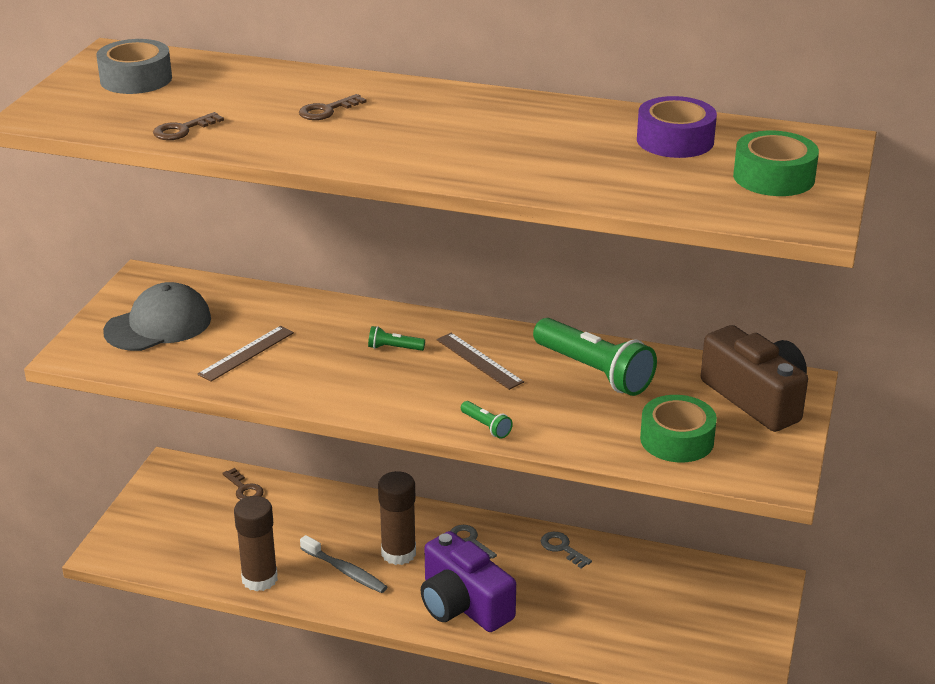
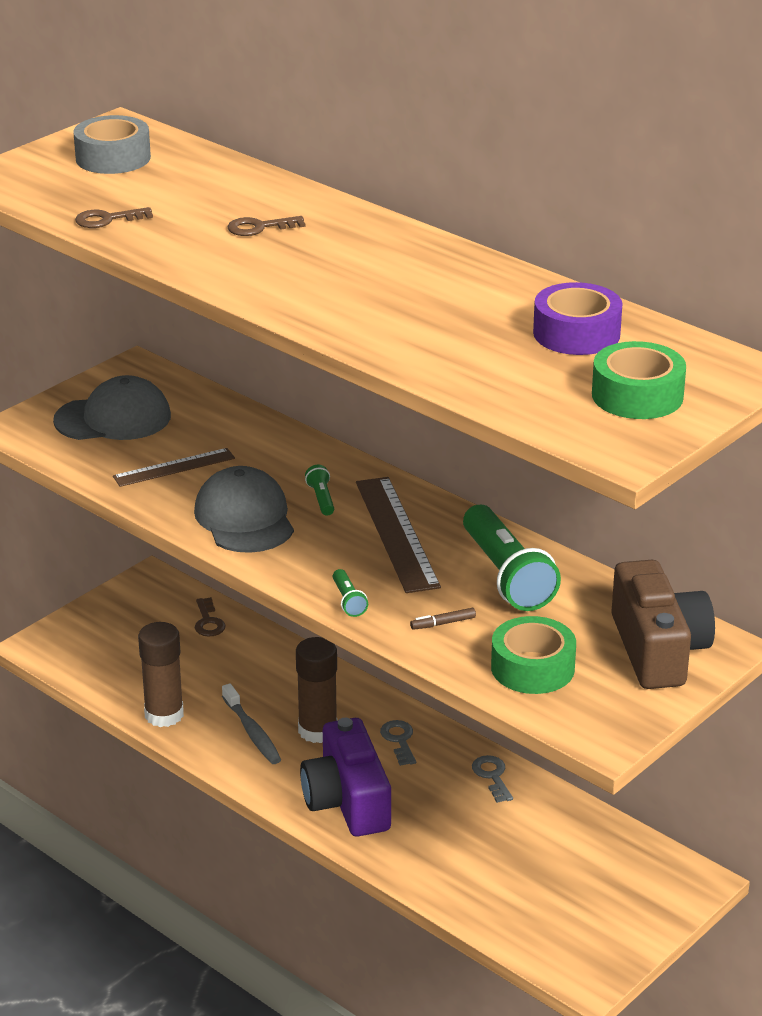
camera: 25 degrees right, 0 degrees up
(342, 380) = (244, 518): none -> grey cap
(394, 348) = (321, 499): green flashlight -> green flashlight turned 45 degrees clockwise
(479, 361) = (396, 534): brown ruler -> brown ruler, size x1.59
(577, 423) = (443, 623): none -> brown marker

